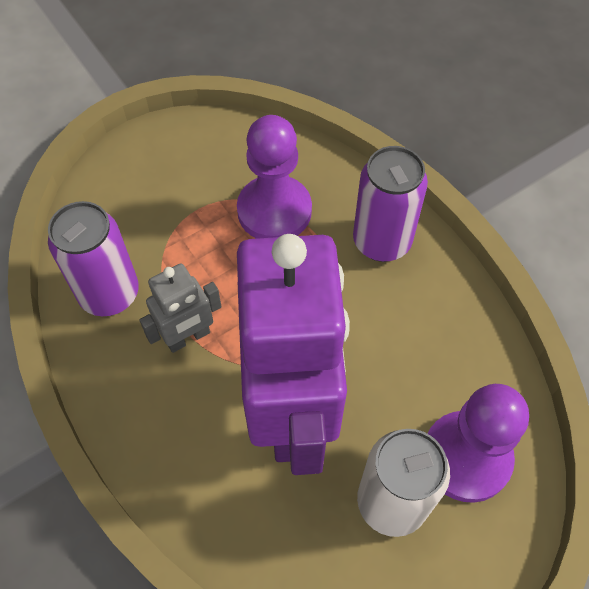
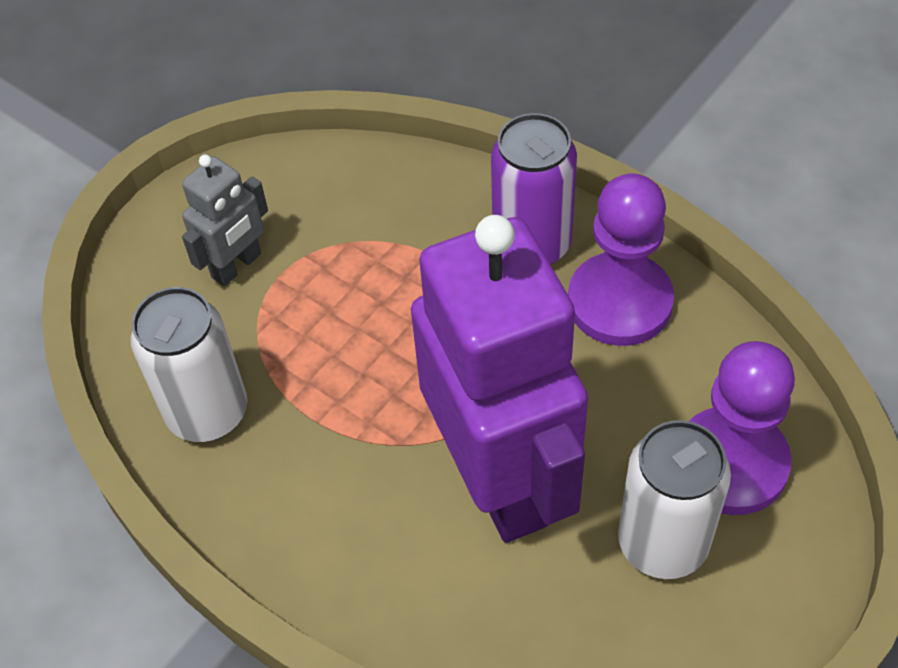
camera: 15 degrees left, 5 degrees down
(109, 294) = (207, 412): purple can -> white can
(188, 337) = (333, 433): grey robot -> grey robot (237, 266)
(274, 211) = (381, 247): purple pawn -> purple pawn (620, 302)

